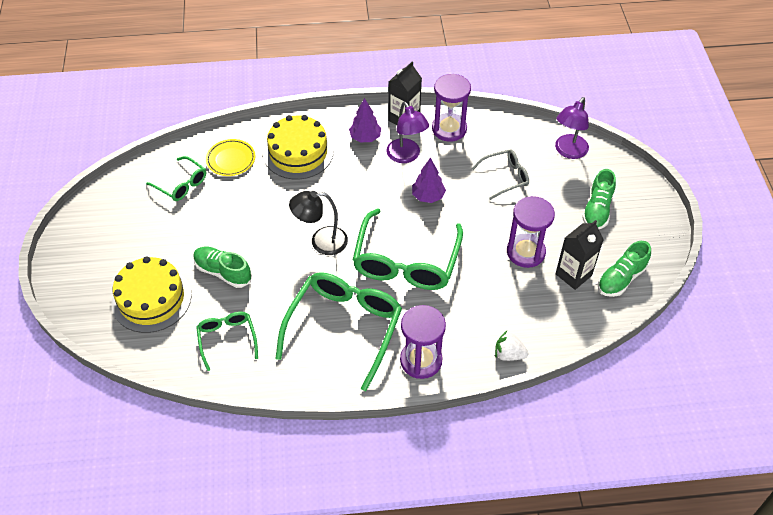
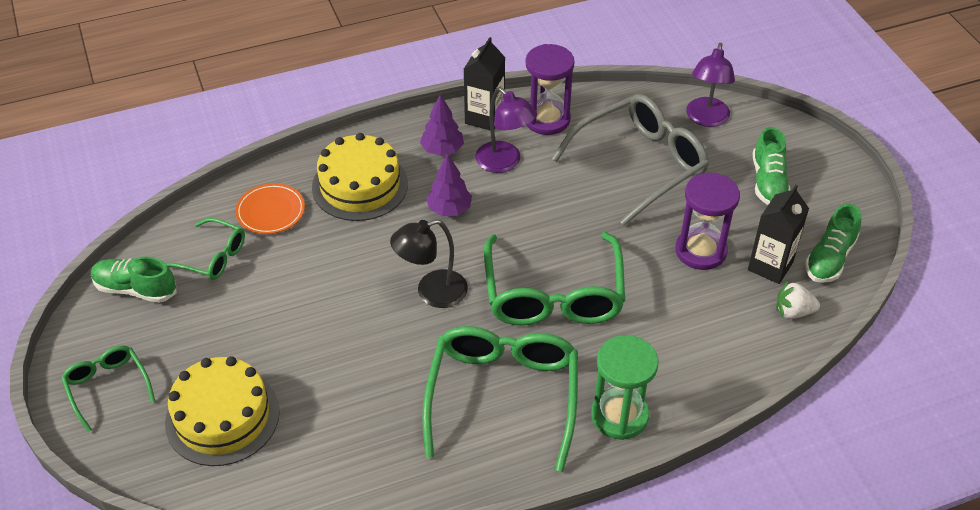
camera: 15 degrees left, 5 degrees down
(223, 272) = (311, 360): green shoe -> green shoe (135, 289)
(227, 339) = (348, 447): green glasses -> green glasses (108, 387)
(231, 159) = (270, 211): yellow plate -> orange plate
(421, 360) = (619, 415): purple hourglass -> green hourglass
(428, 196) = (551, 207): purple tree -> purple tree (449, 209)
(505, 177) = (640, 164): grey glasses -> grey glasses, size x1.92
(508, 354) = (728, 382): white strawberry -> white strawberry (793, 312)

